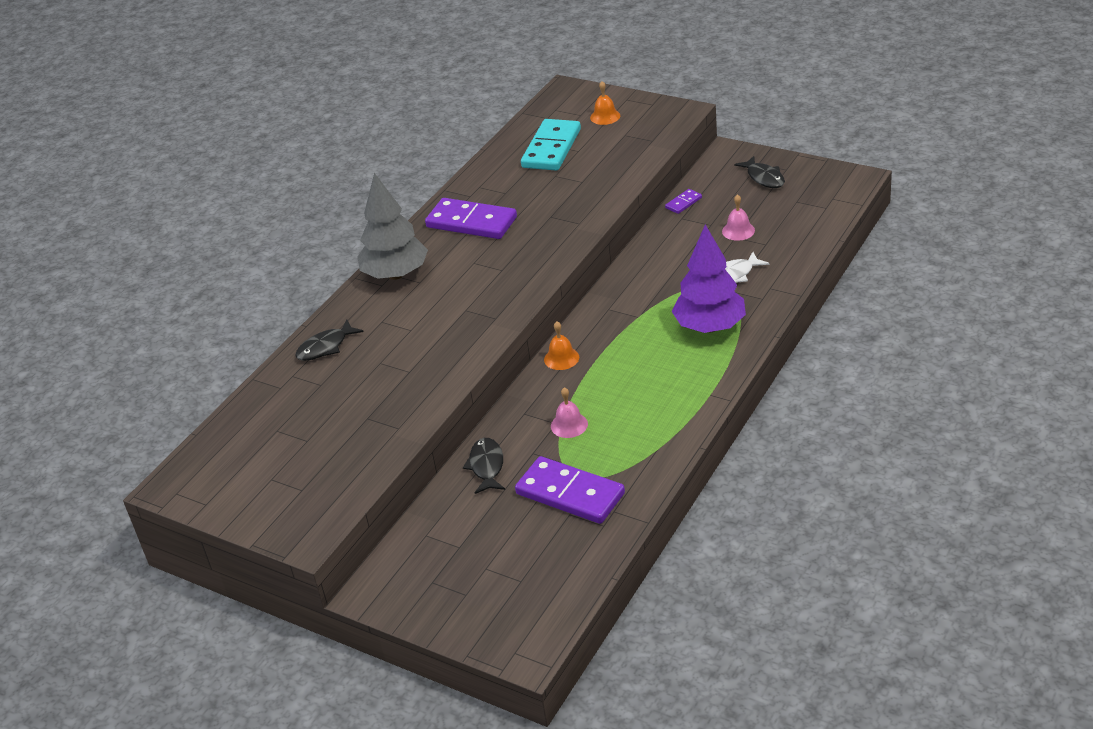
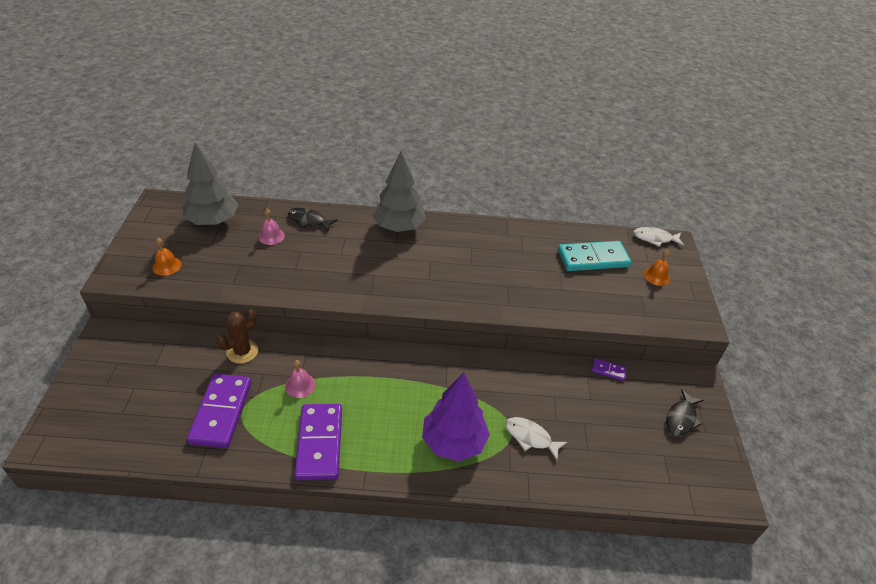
camera: 55 degrees right, 5 degrees up
(259, 434) = (213, 221): none -> grey tree
(471, 222) = (476, 245): purple domino -> purple domino (319, 443)
(486, 466) = (242, 351): black fish -> brown cactus
(551, 99) = (654, 238): none -> white fish
(561, 358) = (376, 355): orange bell -> orange bell (167, 266)
(738, 231) = (594, 422): pink bell -> pink bell (271, 236)

